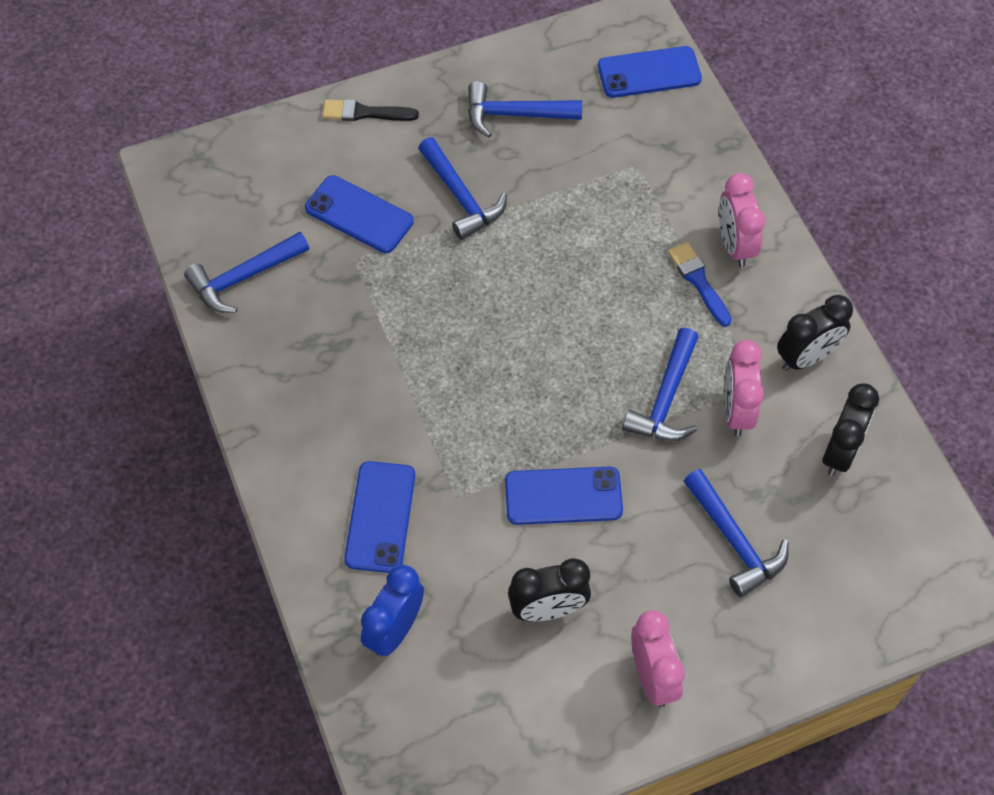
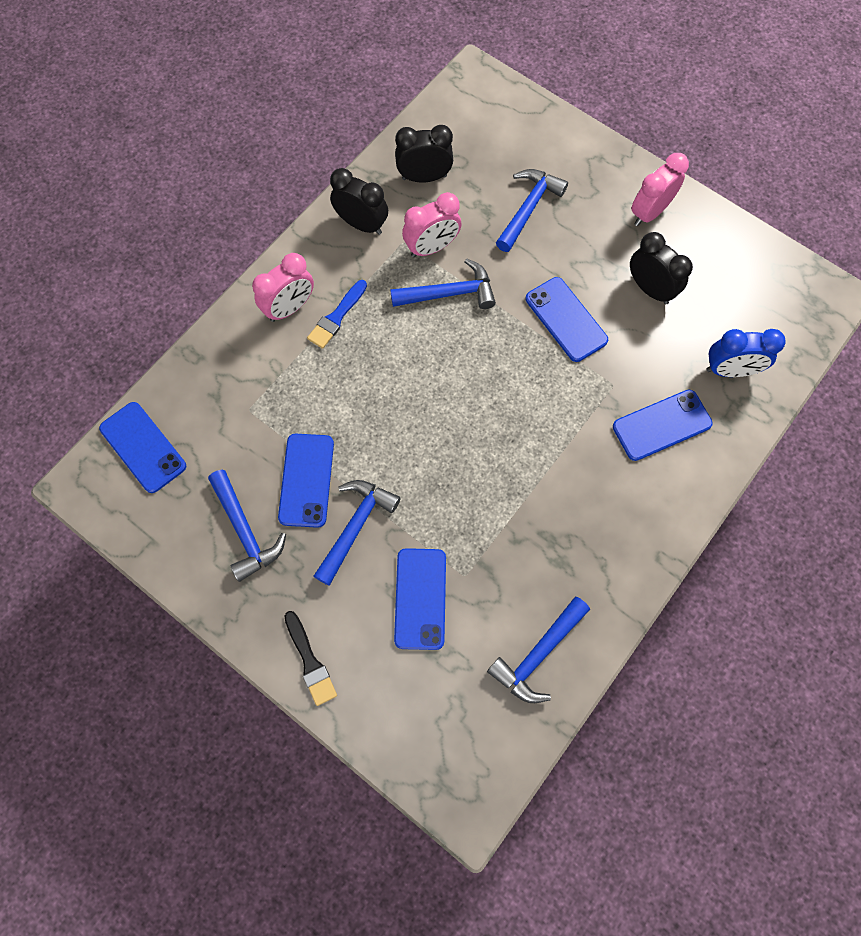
camera: 120 degrees left, 10 degrees up
(243, 278) = (538, 655): blue hammer -> blue hammer turned 105 degrees clockwise
(533, 179) = (306, 480): none -> blue phone

